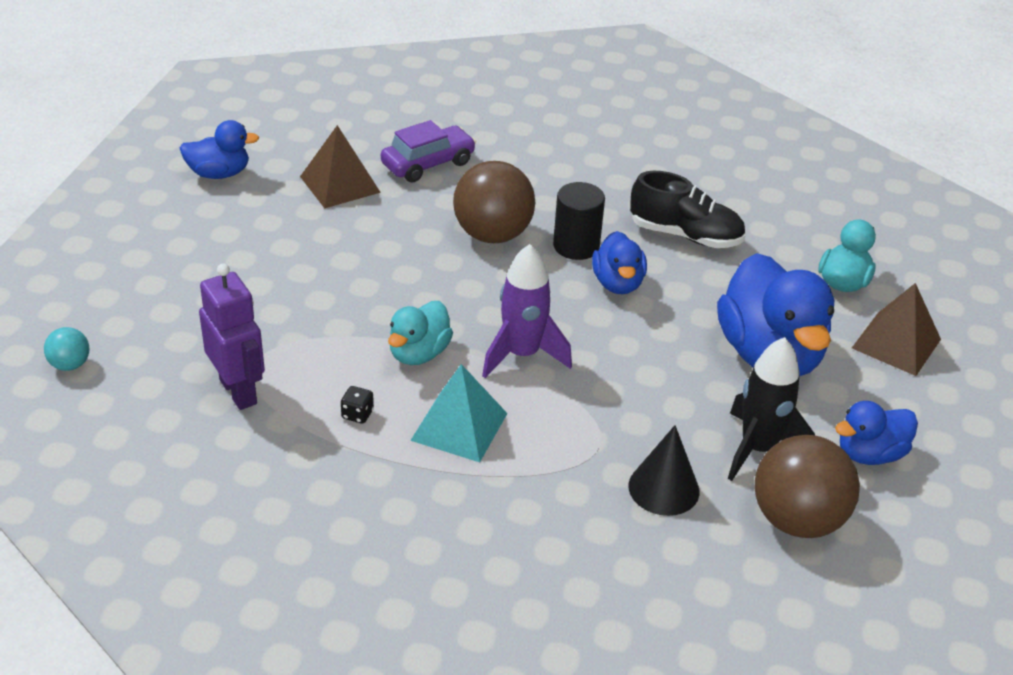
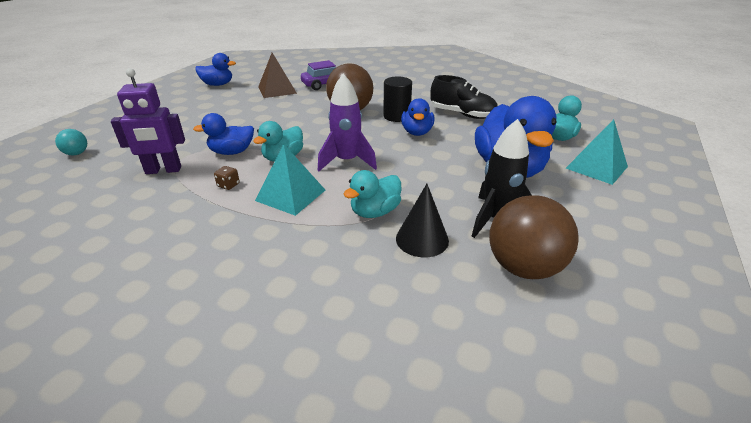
camera: 10 degrees right, 5 degrees down
(239, 391) = (163, 170): purple robot -> purple robot turned 105 degrees clockwise
(357, 414) = (228, 185): black dice -> brown dice
(590, 448) = (375, 212): none -> turquoise duck
(870, 454) = (581, 227): blue duck -> blue duck (232, 152)
(896, 343) = (596, 167): brown pyramid -> turquoise pyramid

